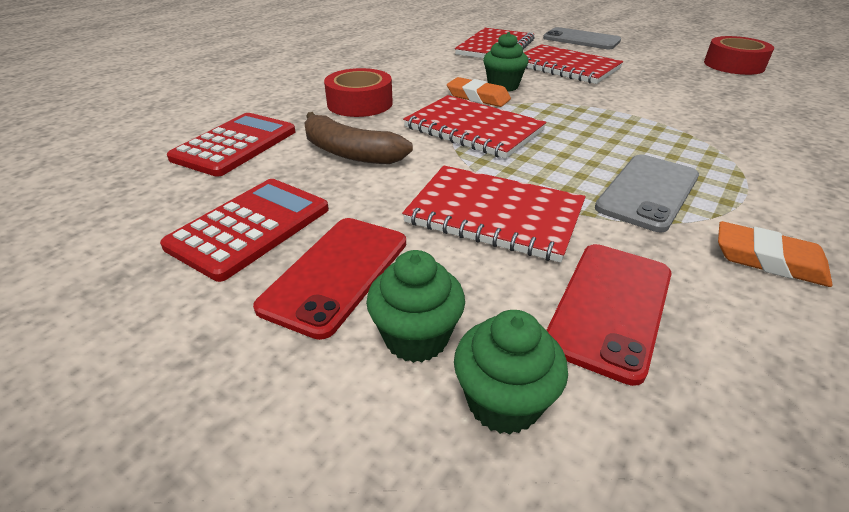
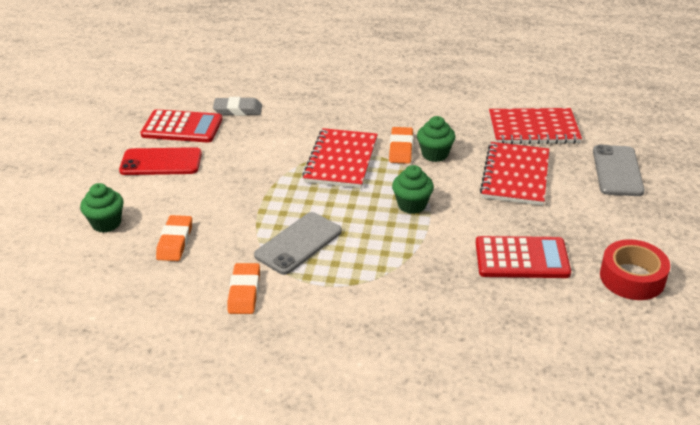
camera: 65 degrees right, 0 degrees up
(235, 145) = (257, 89): red calculator -> red calculator (521, 258)
(269, 169) = (238, 110): none -> grey eraser
(350, 153) = (274, 127): brown banana -> none
(360, 103) = (347, 106): red tape -> none
(416, 338) = (131, 194): green cupcake -> green cupcake (412, 205)
(494, 215) = (236, 193): red notebook -> none
(610, 307) = (175, 241): red phone -> orange eraser
(647, 192) = (298, 243): grey phone -> grey phone turned 60 degrees counterclockwise

